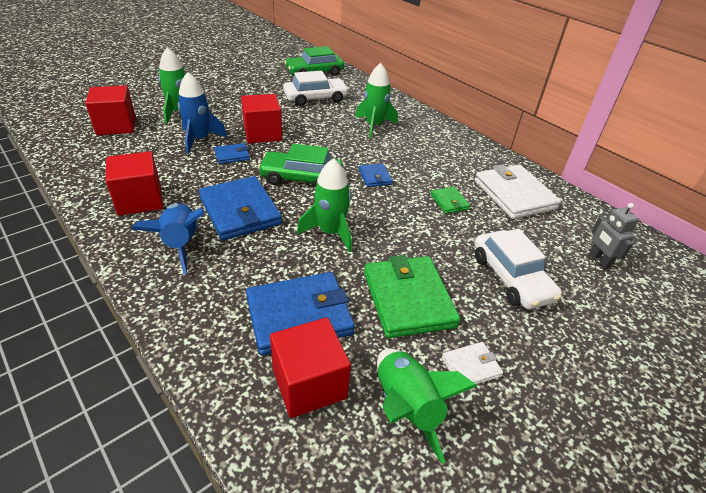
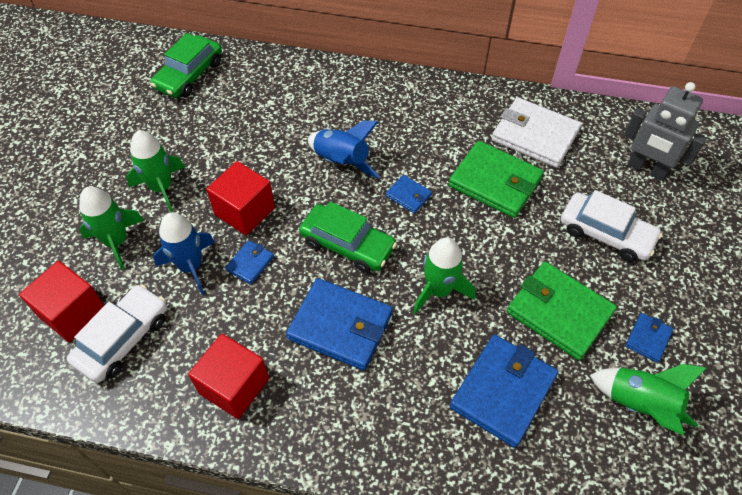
camera: 35 degrees left, 15 degrees up
(181, 244) = (335, 402): blue rocket -> blue rocket (341, 162)
(301, 178) = (347, 244): green car -> green car turned 120 degrees counterclockwise
(309, 383) = (568, 440): red cube -> none
(315, 98) = (237, 119): white car -> white car (123, 338)
(374, 126) = (339, 123): green rocket -> green rocket (161, 187)
(449, 202) = (495, 182): green wallet -> green wallet, size x2.08
(471, 367) = (648, 338): white wallet -> blue wallet
(599, 261) = (646, 169): grey robot -> grey robot, size x1.70

